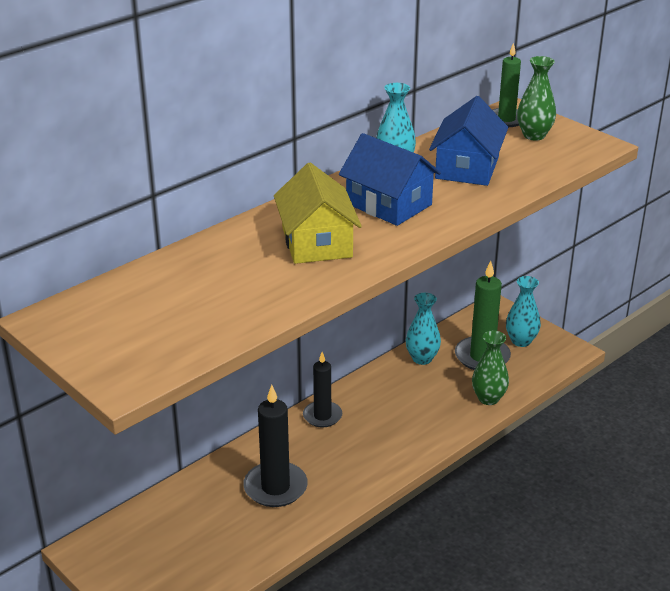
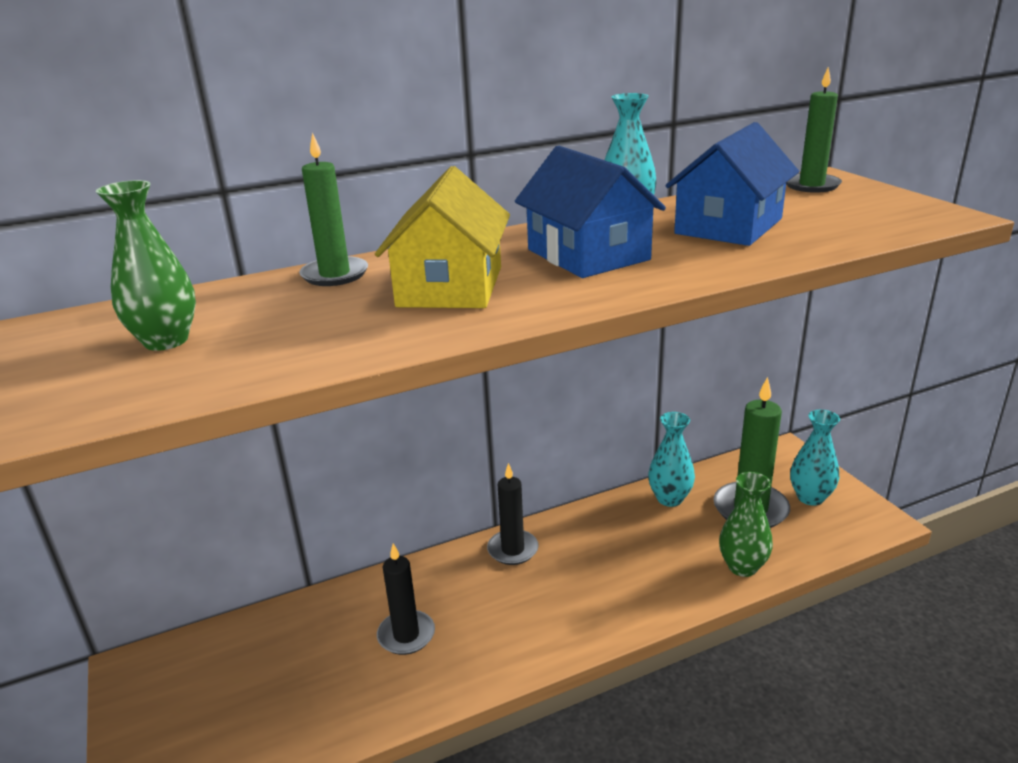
camera: 20 degrees right, 5 degrees down
(228, 241) = (335, 275): none -> green candle
(275, 487) = (406, 635): black candle -> black candle, size x0.67
(534, 135) = (846, 201): green vase -> green vase (166, 341)

